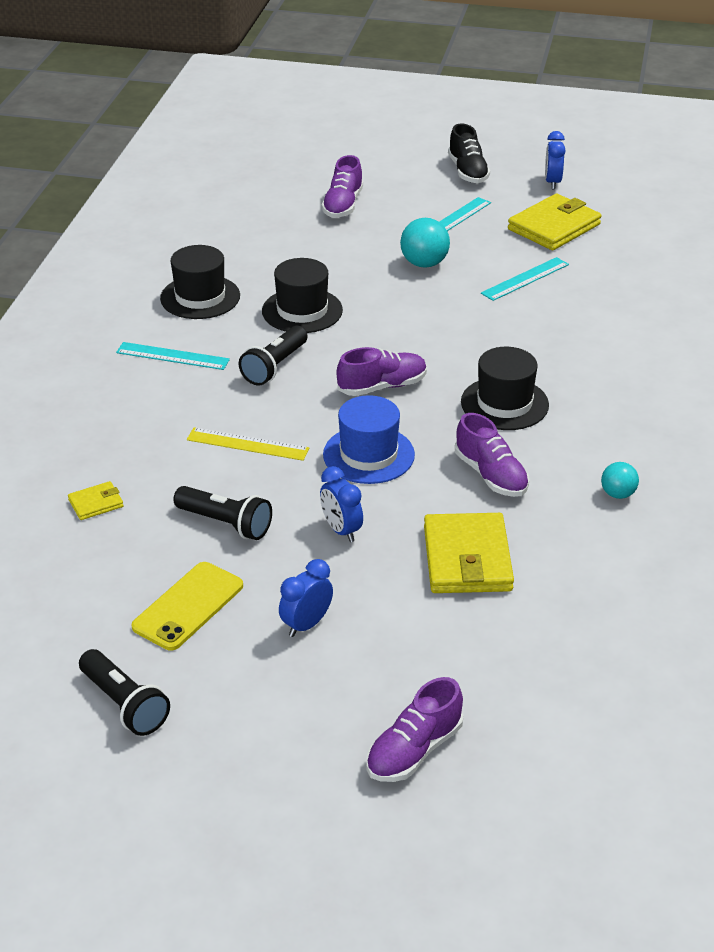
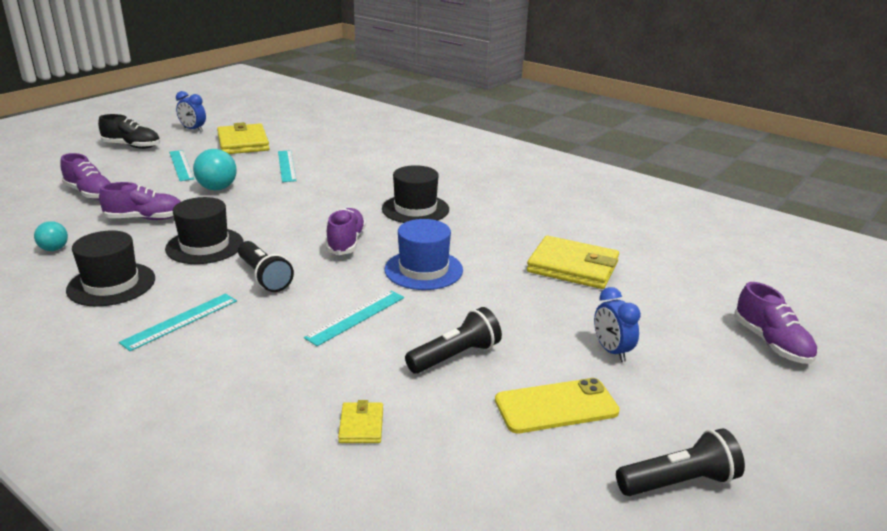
camera: 65 degrees left, 10 degrees down
(188, 606) = (556, 406): yellow phone -> yellow phone turned 75 degrees counterclockwise
(247, 444) = (356, 317): yellow ruler -> turquoise ruler
(341, 530) = (506, 305): blue clock -> none
(491, 475) = (488, 234): purple shoe -> purple shoe (145, 218)
(618, 494) = (541, 204): turquoise ball -> turquoise ball (54, 249)

